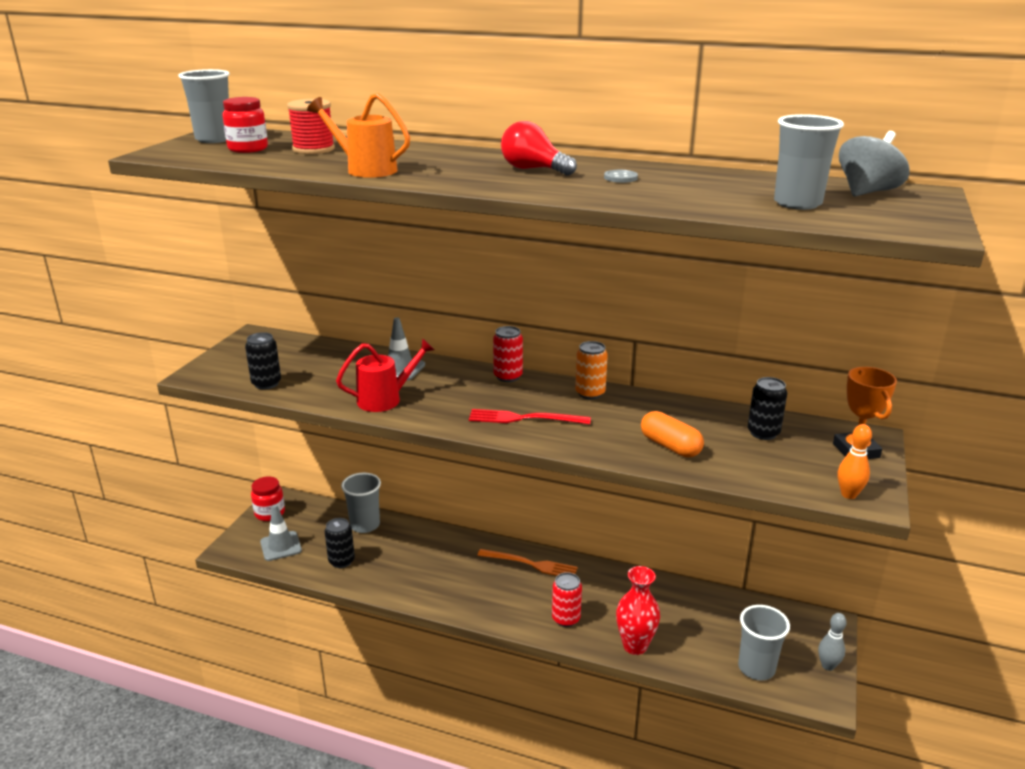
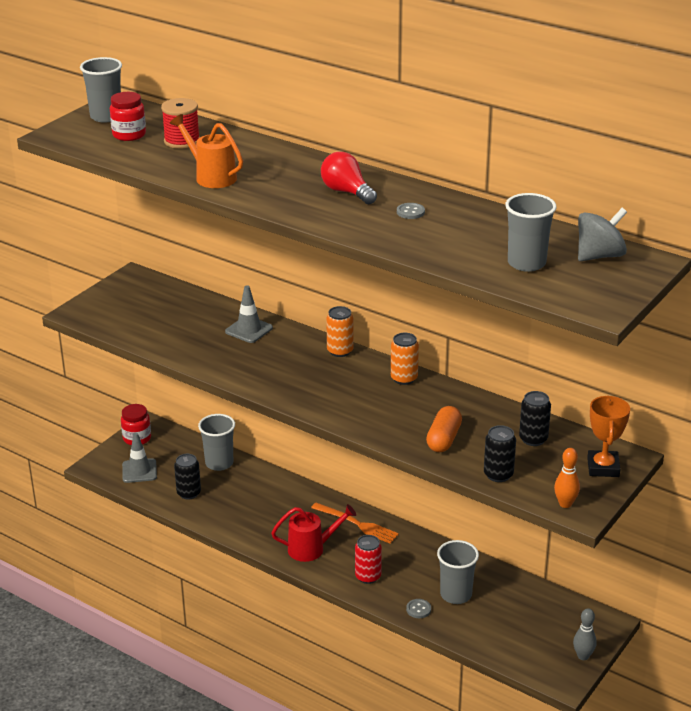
camera: 15 degrees right, 5 degrees up
(266, 384) = (131, 329): black can -> black can (498, 475)
(386, 399) = (225, 359): red watering can -> red watering can (312, 548)
(508, 376) = (340, 351): red can -> orange can
(524, 418) = (334, 395): red fork -> none
(635, 646) = (418, 609): red vase -> grey button
(670, 446) = (443, 439): orange capsule -> orange capsule turned 45 degrees clockwise
(756, 668) = (517, 646): grey cup -> grey cup (456, 594)

